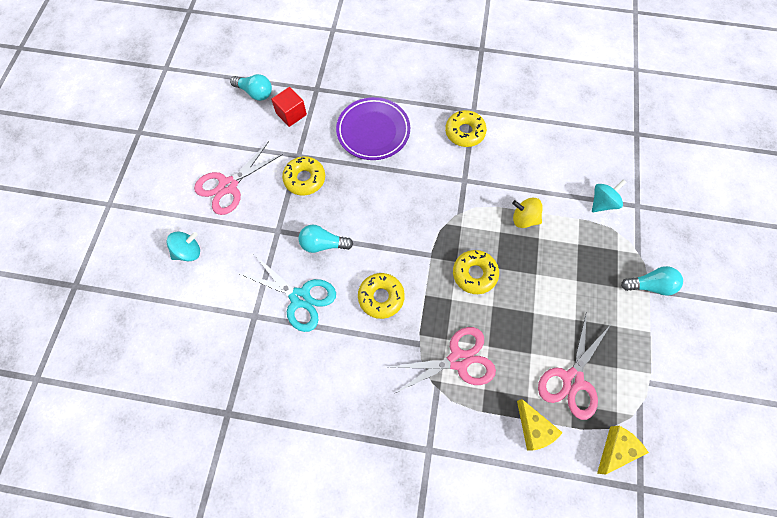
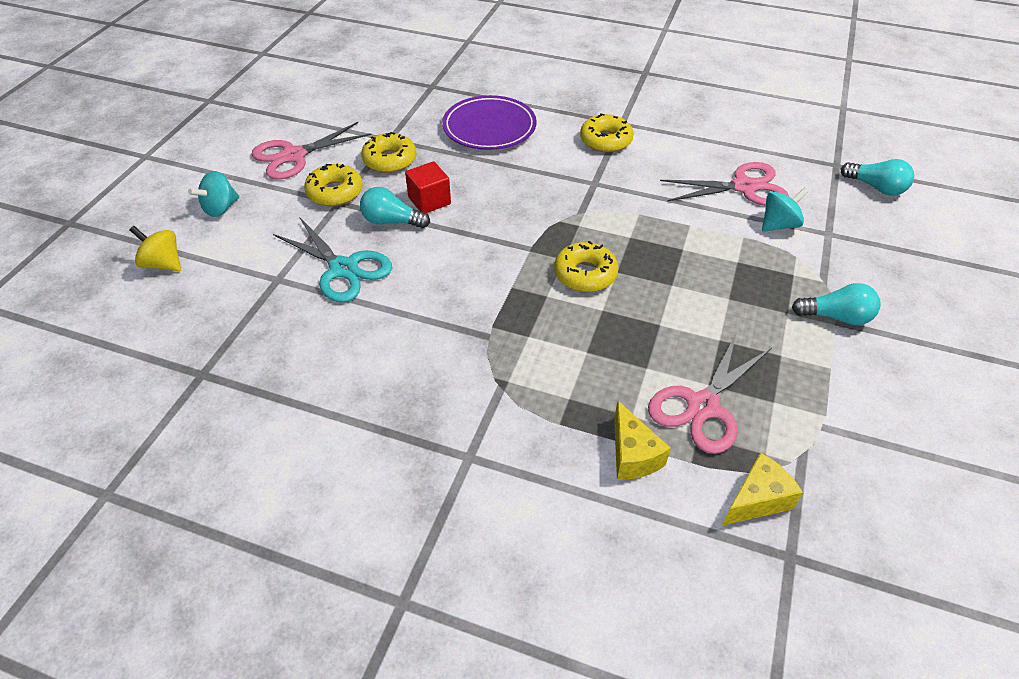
camera: 10 degrees right, 20 degrees down
(188, 252) = (220, 208): turquoise spinning top -> turquoise spinning top turned 150 degrees clockwise
(255, 93) = (357, 82): turquoise light bulb -> turquoise light bulb (876, 187)
(291, 114) = (393, 103): red cube -> red cube (429, 201)
(381, 297) = (451, 281): yellow donut -> yellow donut (335, 192)
(458, 360) = (539, 361): pink scissors -> pink scissors (744, 187)
(524, 219) = (666, 228): yellow spinning top -> yellow spinning top (163, 264)

